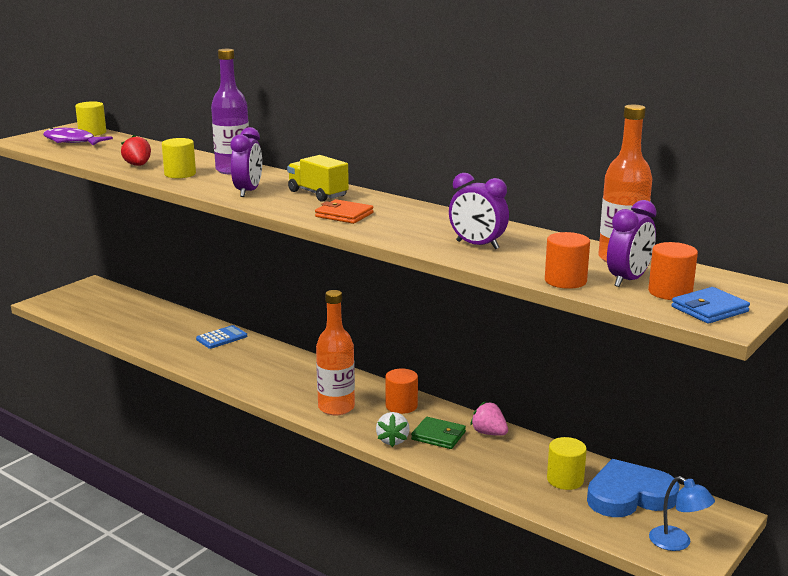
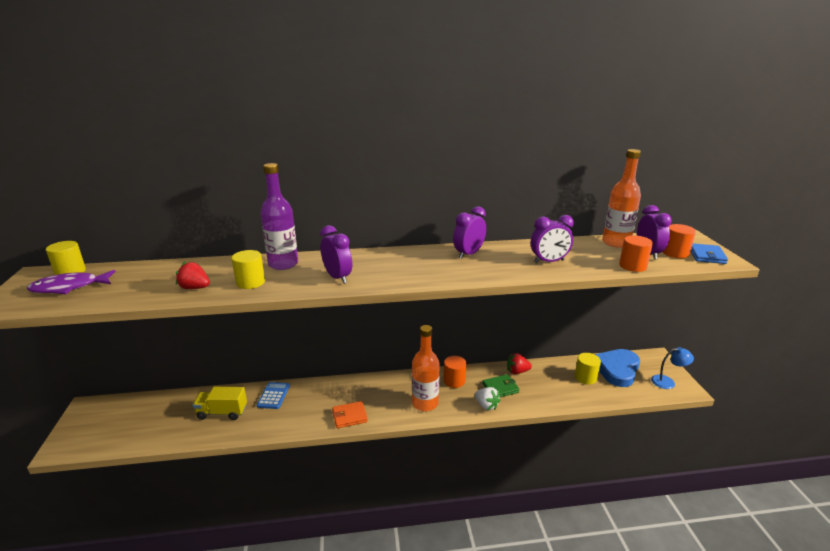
camera: 45 degrees left, 5 degrees up
(318, 194) = (385, 261): yellow truck -> yellow truck (222, 412)
(344, 215) = (439, 270): orange wallet -> orange wallet (349, 416)
(411, 213) = (468, 254): none -> purple clock
(489, 433) = (517, 371): pink strawberry -> red strawberry

